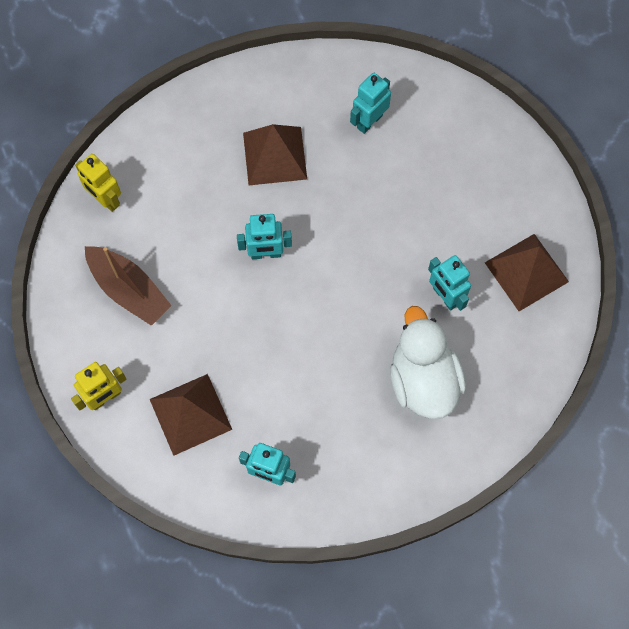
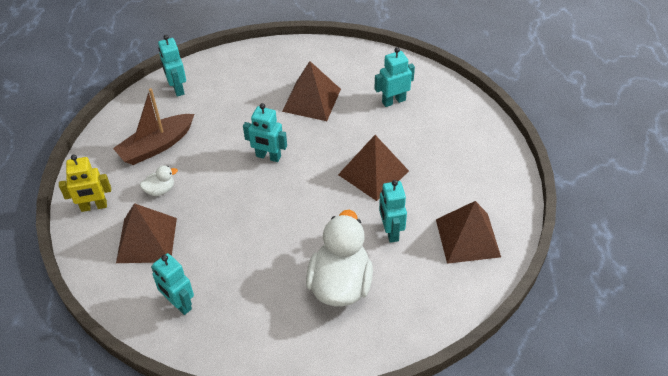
camera: 25 degrees right, 20 degrees down
(105, 200) = (177, 88): yellow robot -> turquoise robot
(129, 290) = (156, 146): brown boat -> brown boat turned 75 degrees clockwise
(168, 346) = (160, 190): none -> white duck
(392, 229) = (373, 173): none -> brown pyramid

